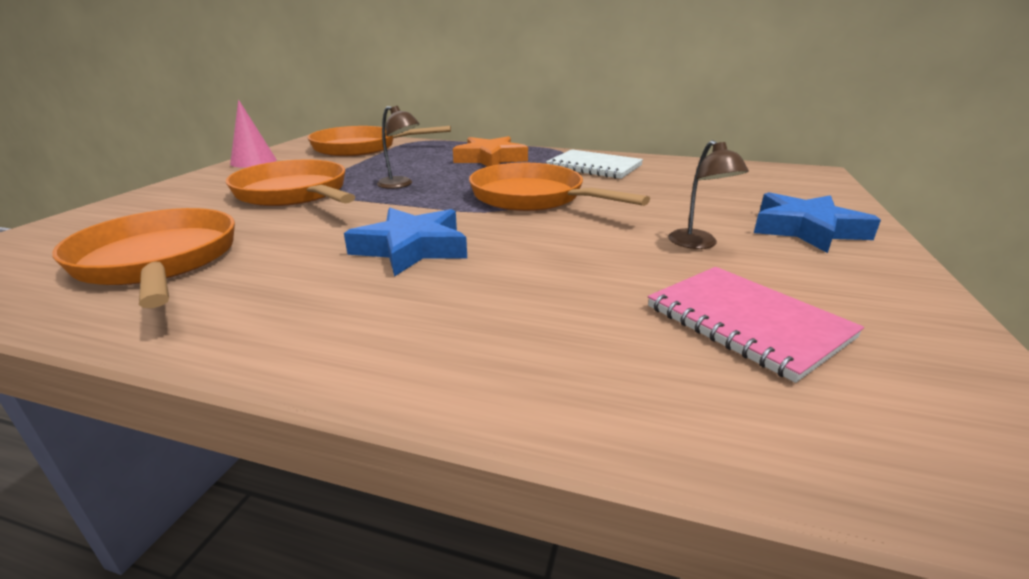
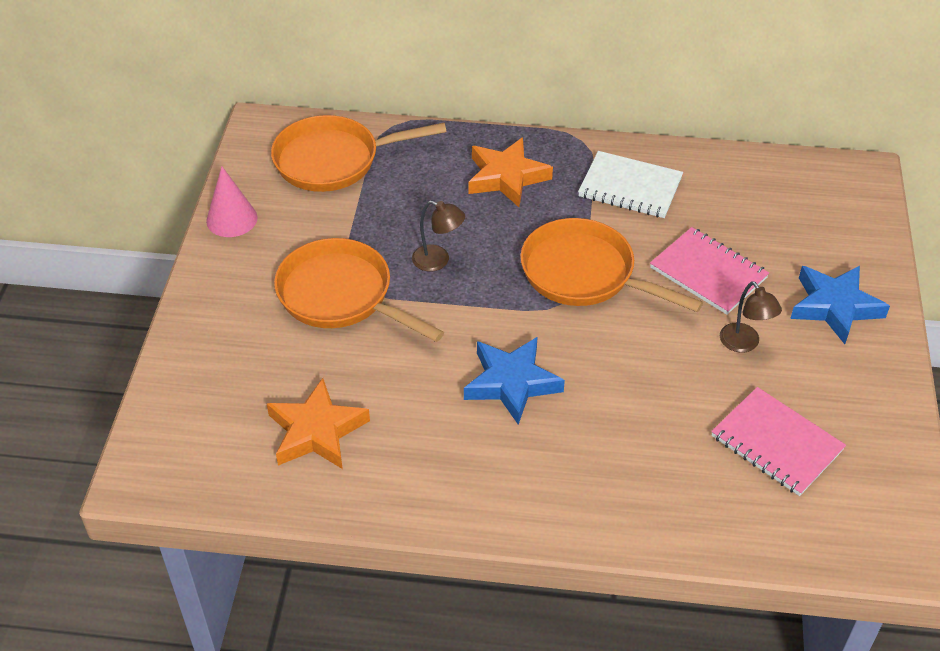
camera: 10 degrees left, 20 degrees up
(159, 261) = (316, 431): orange pan -> orange star
(660, 204) = (708, 273): none -> pink notebook

